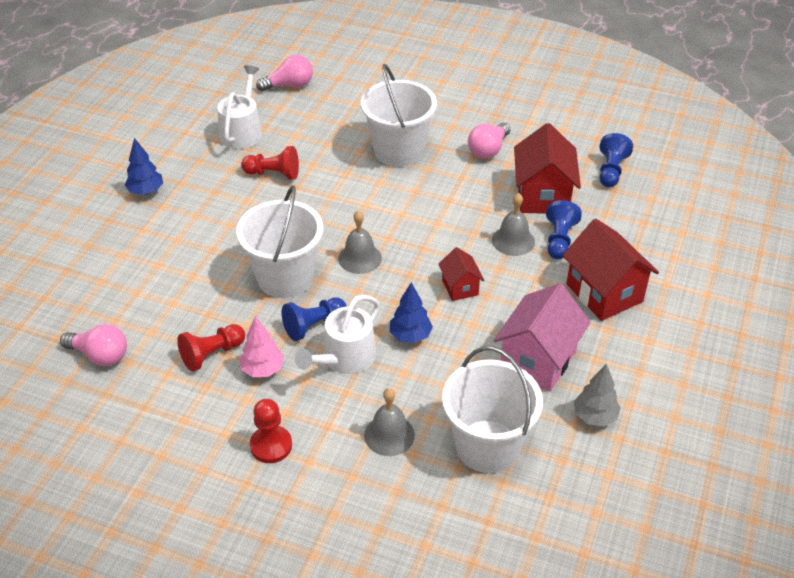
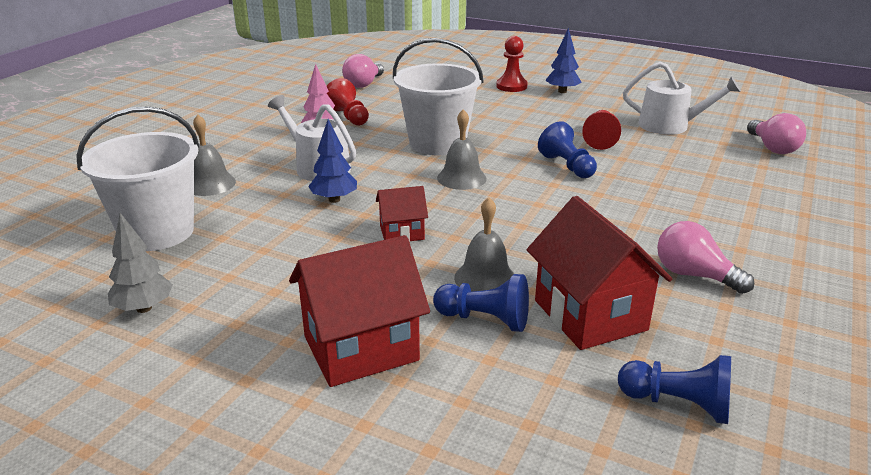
camera: 95 degrees right, 15 degrees down
(271, 445) = (234, 137): red pawn -> red pawn (511, 86)
(314, 325) = (367, 155): blue pawn -> blue pawn (567, 166)
(398, 151) = (666, 207): white bucket -> none
(538, 360) = (259, 276): pink house -> none
(543, 196) = (590, 315): red house -> red house turned 60 degrees clockwise

